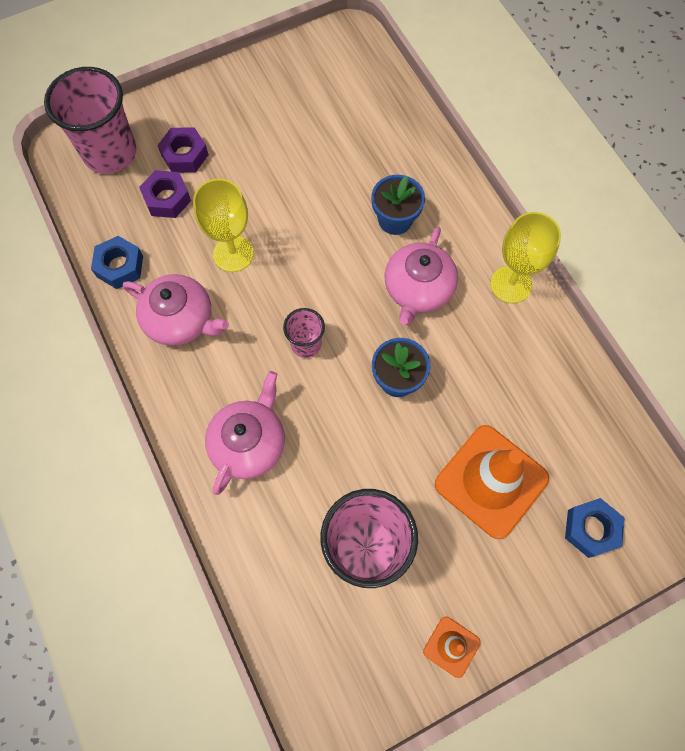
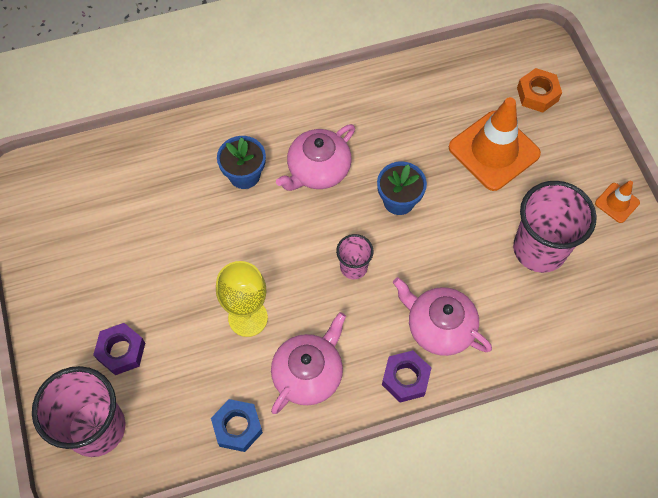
camera: 80 degrees left, 5 degrees down
(167, 198) = (169, 374): purple nut -> purple nut (405, 378)
(418, 289) = (318, 170): pink teapot -> pink teapot turned 105 degrees clockwise
(511, 284) = (327, 101): yellow goblet -> none
(591, 529) = (537, 94): blue nut -> orange nut

